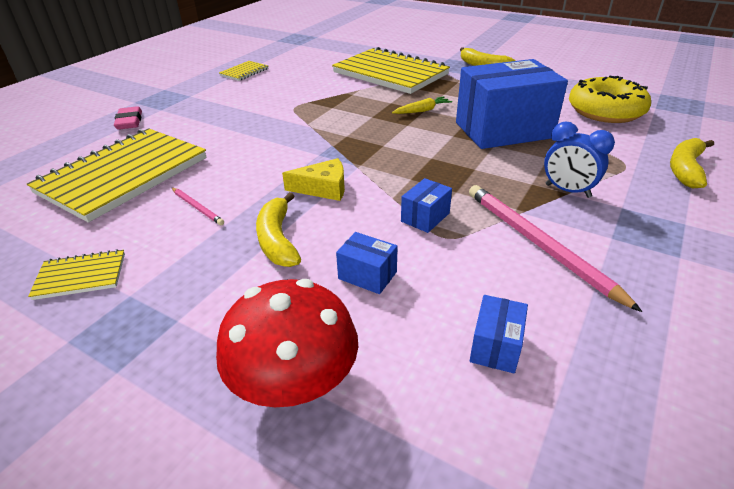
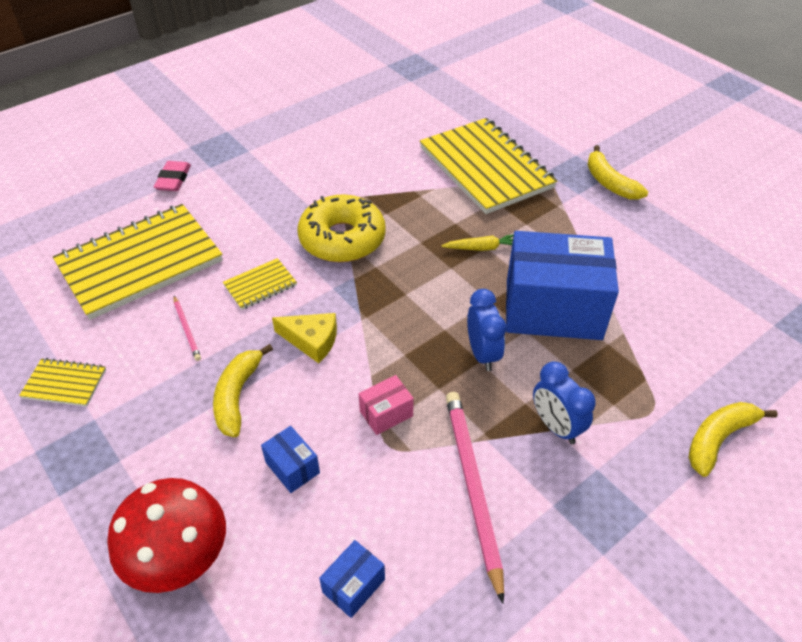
camera: 20 degrees right, 10 degrees up
(244, 72) = (322, 122): yellow notebook -> yellow notebook (260, 285)
(425, 217) = (386, 413): blue box -> pink box
(473, 164) = (482, 354): none -> blue clock
(605, 111) = (702, 312): yellow donut -> yellow donut (342, 239)

